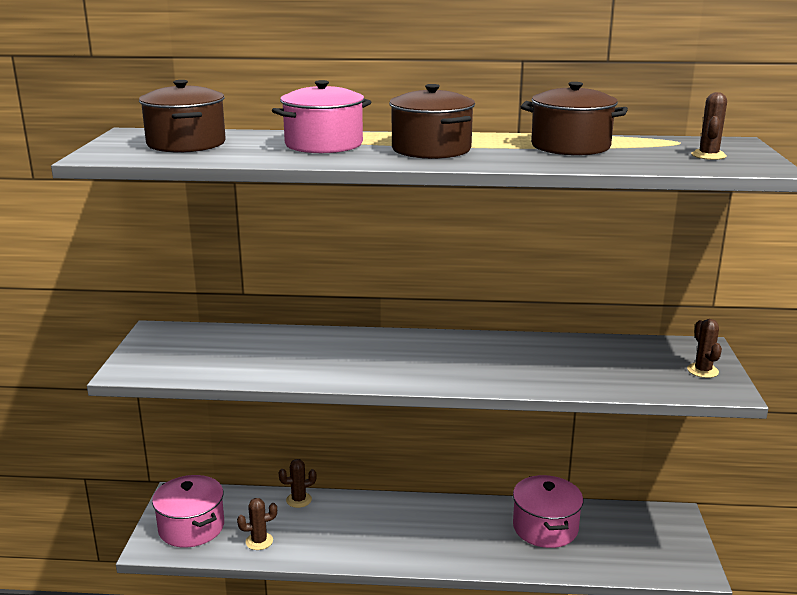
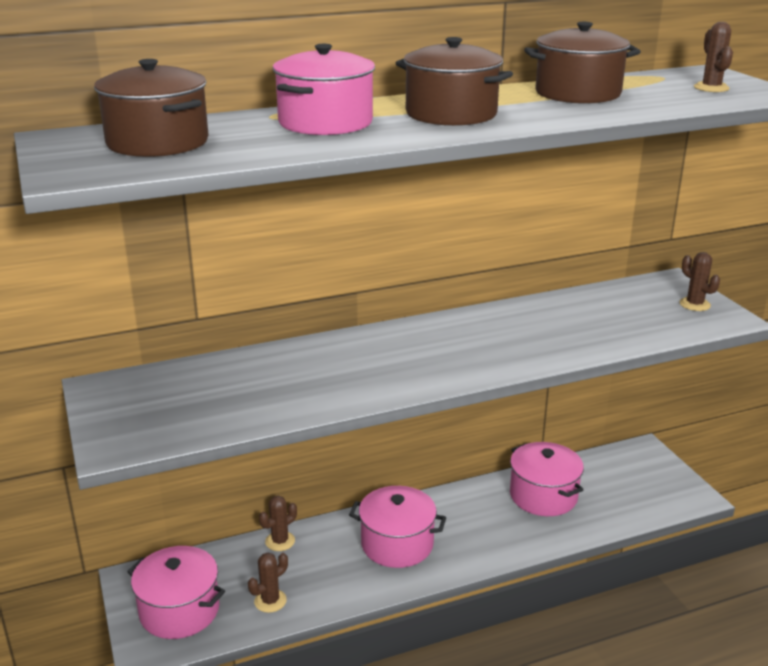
camera: 25 degrees left, 5 degrees up
(388, 529) = (397, 544): none -> pink pot

